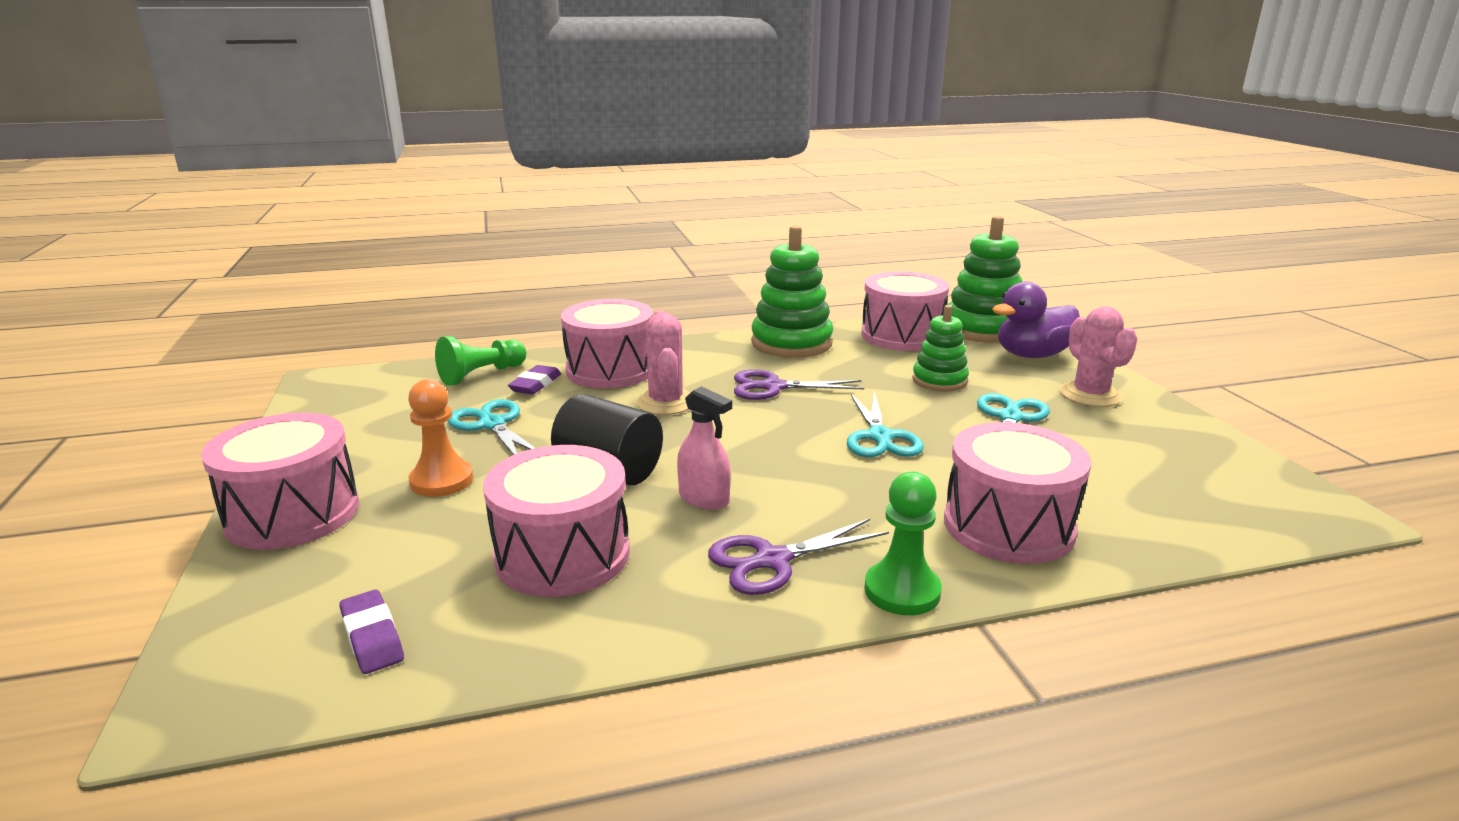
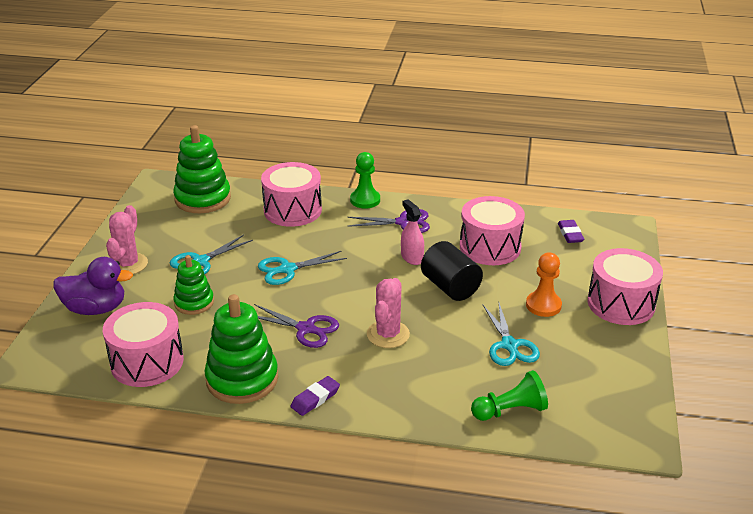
camera: 155 degrees left, 10 degrees up
(536, 384) = (470, 383): purple eraser -> purple eraser (315, 399)
(610, 370) = (407, 386): pink drum -> none
(880, 437) = (288, 269): turquoise scissors -> turquoise scissors turned 135 degrees counterclockwise
(983, 329) = (75, 350): green stacking toy -> green stacking toy (203, 199)

